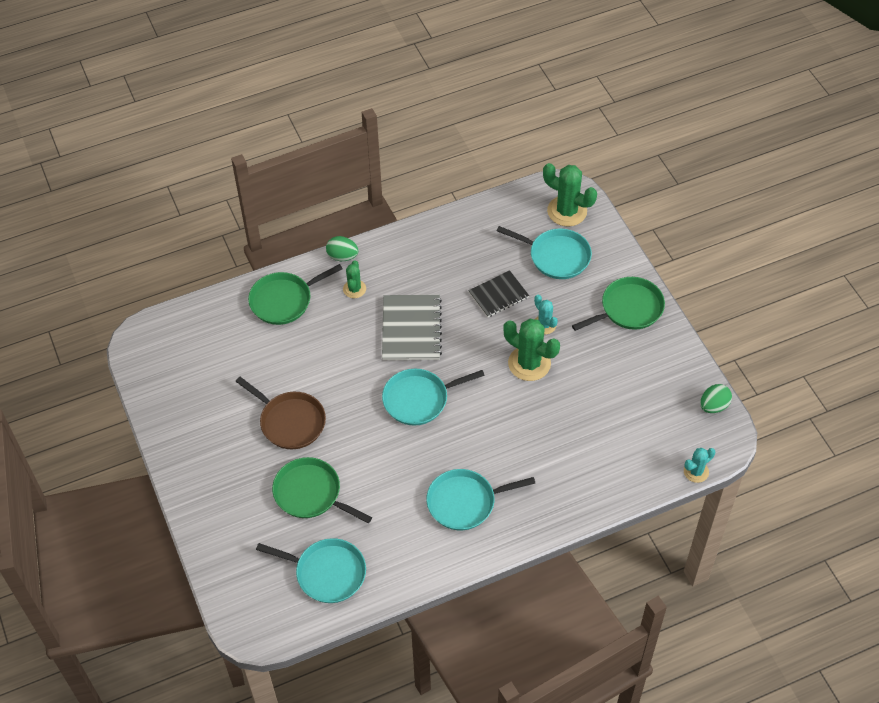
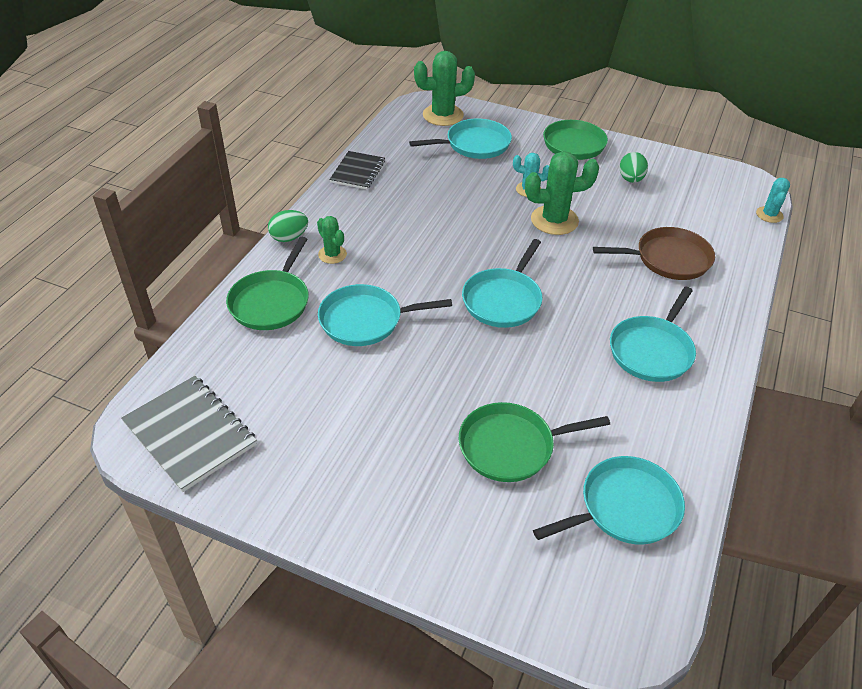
camera: 45 degrees left, 10 degrees down
(290, 422) = (407, 397): brown pan -> brown pan (668, 259)
(322, 353) = (365, 320): none -> turquoise pan
(411, 329) = (424, 254): grey notebook -> grey notebook (190, 434)
(498, 295) = (465, 191): black notebook -> black notebook (357, 171)
(713, 406) = (715, 170): green egg -> green egg (630, 179)

